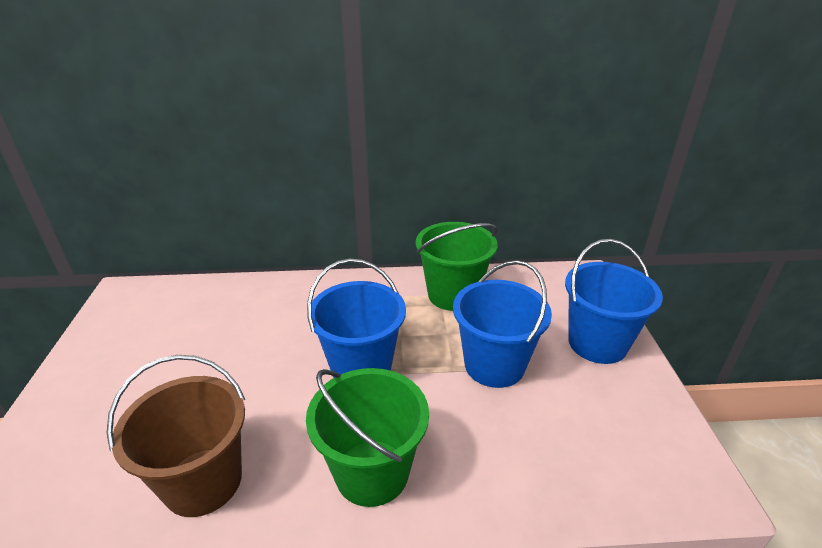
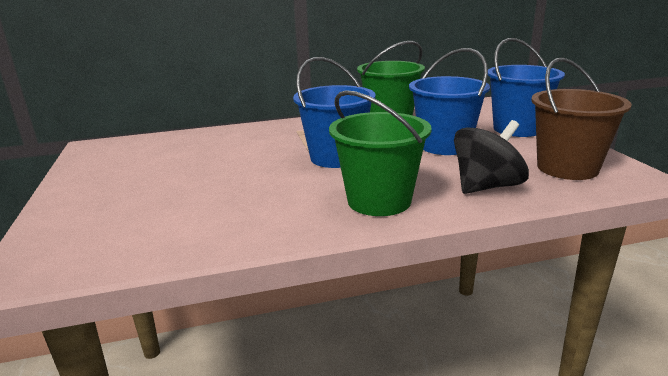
camera: 10 degrees left, 10 degrees down
(203, 481) = (235, 222): brown bucket -> brown bucket (567, 168)
(507, 469) = (486, 187): none -> black spinning top

